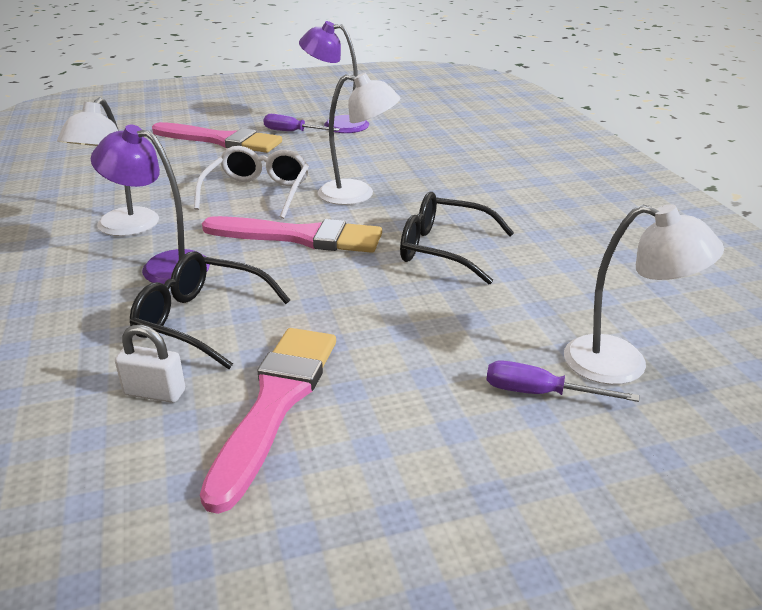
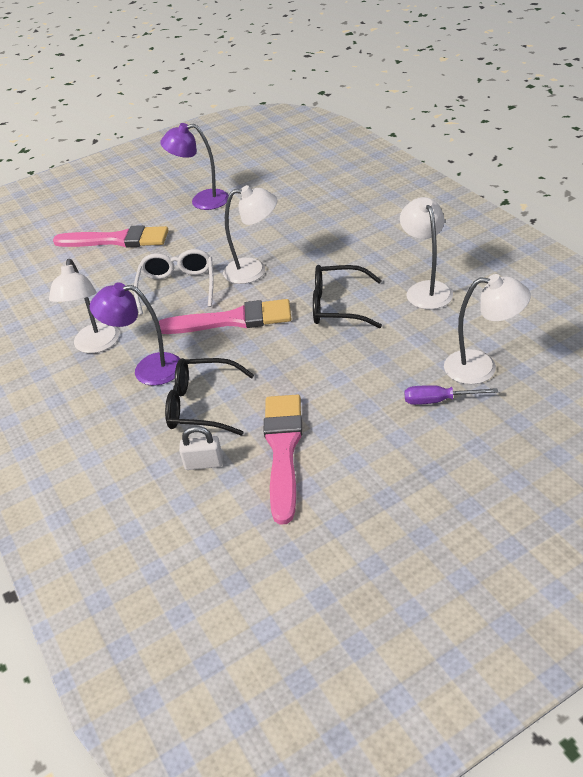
camera: 10 degrees left, 10 degrees up
(292, 132) = (170, 217): purple screwdriver -> none
(571, 255) = (426, 289): none -> white lamp

